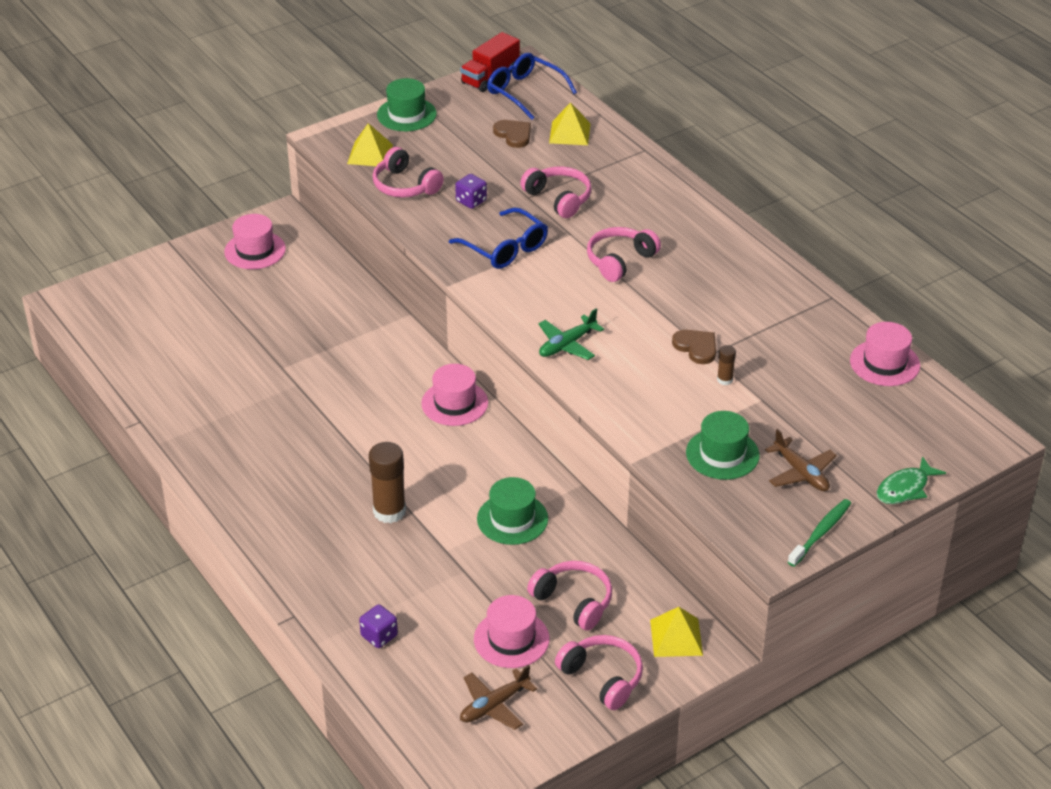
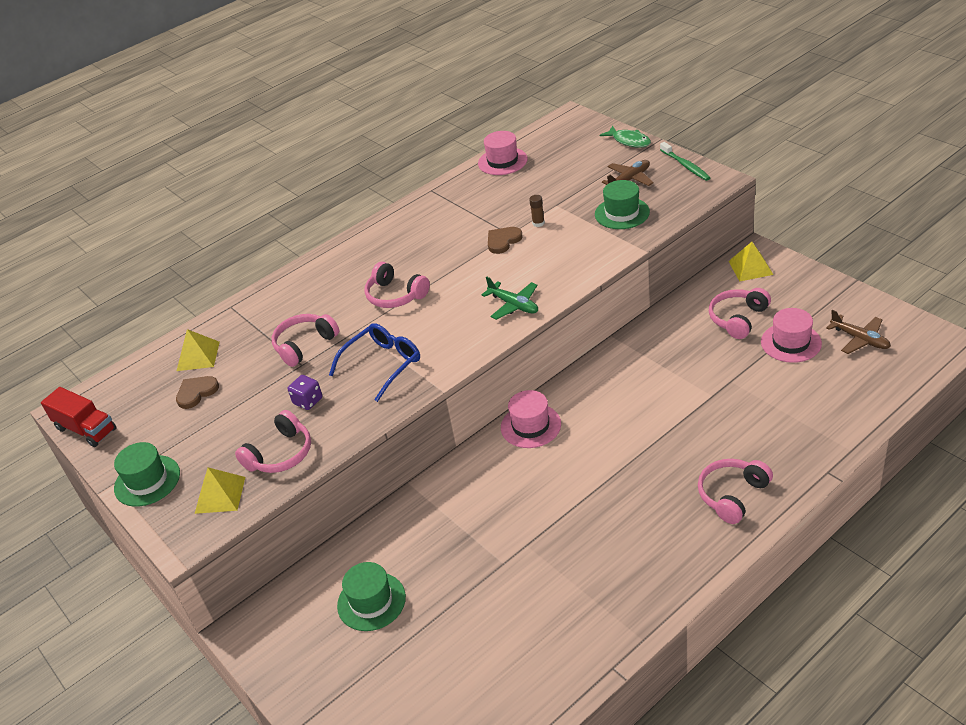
camera: 90 degrees left, 0 degrees up
(255, 250) = (305, 640): pink hat -> none
(379, 636) = (824, 414): purple dice -> none
(389, 511) = (680, 439): brown glue stick -> none
(512, 519) = (663, 365): green hat -> green hat (371, 601)
(524, 92) = (120, 399): blue glasses -> none
(602, 678) = (805, 294): pink headphones -> pink headphones (732, 495)
(821, 533) = (685, 166): green toothbrush -> green toothbrush turned 150 degrees counterclockwise

